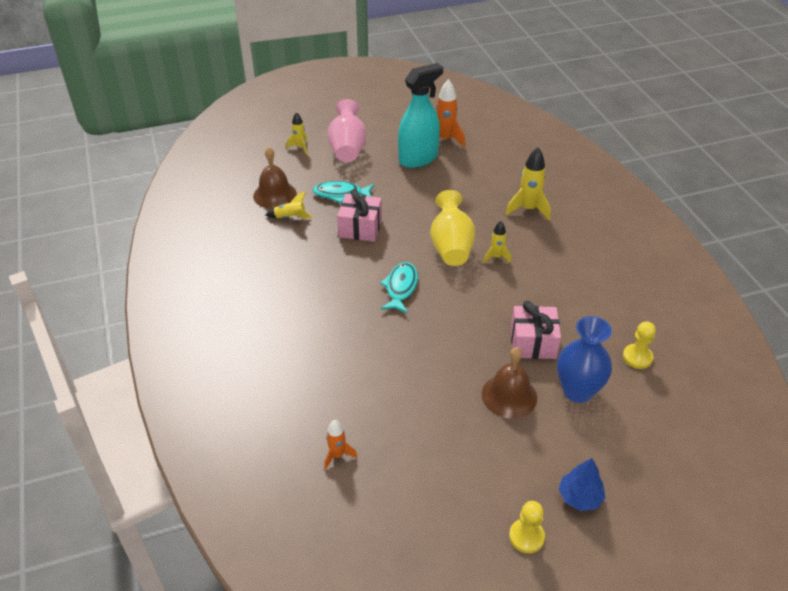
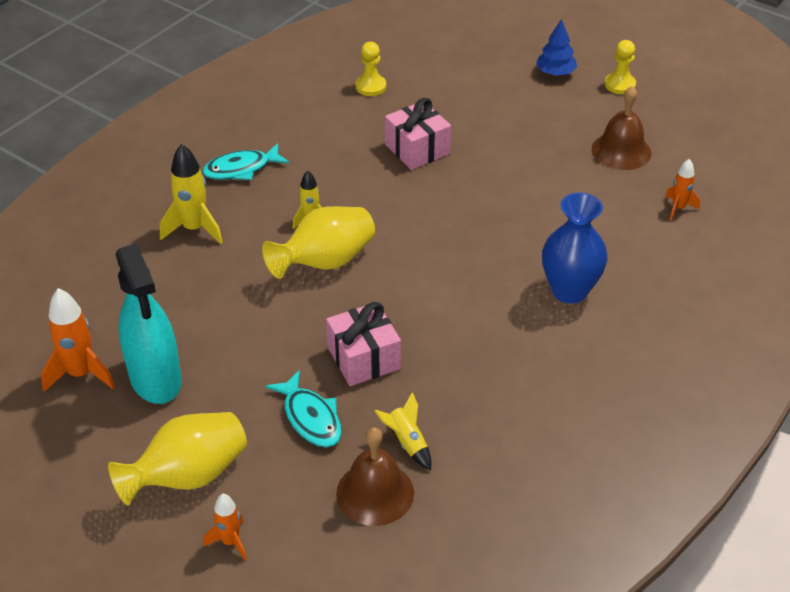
camera: 125 degrees left, 0 degrees up
(299, 147) = (230, 542): yellow rocket -> orange rocket
(347, 148) = (188, 476): pink vase -> yellow vase
(400, 287) = (433, 270): turquoise fish -> turquoise fish (241, 169)
(418, 158) = (155, 379): turquoise spray bottle -> turquoise spray bottle turned 135 degrees counterclockwise
(509, 395) = (498, 140): brown bell -> brown bell (621, 151)
(577, 391) = (449, 106): blue vase -> blue vase (569, 291)

